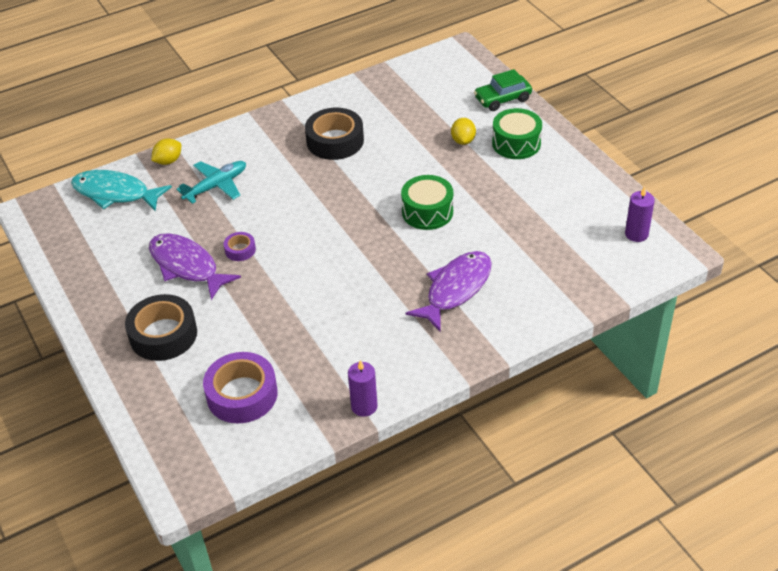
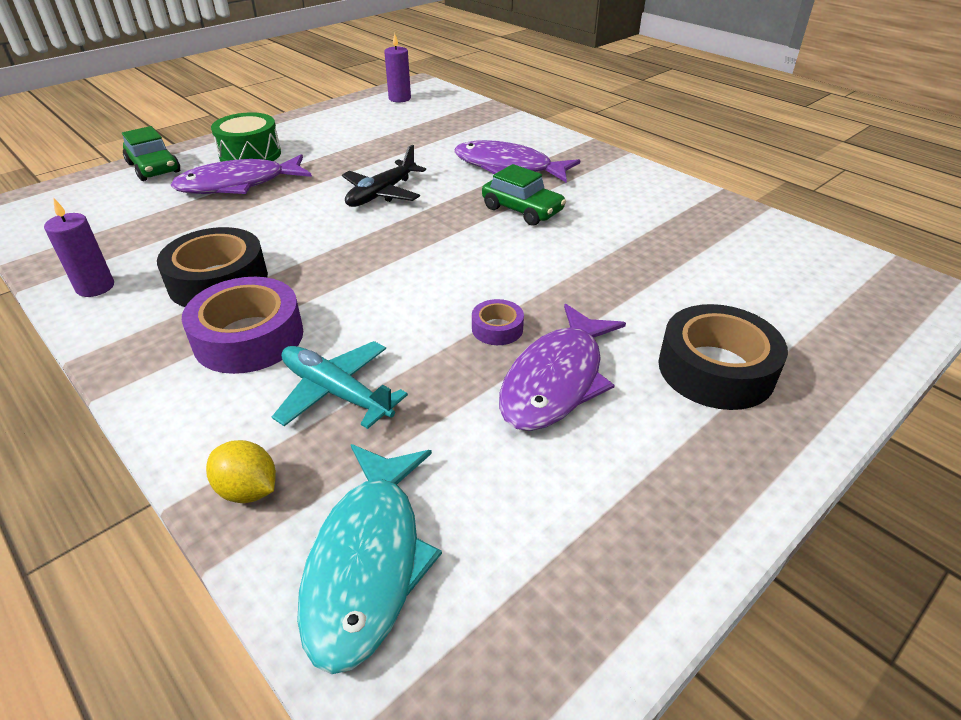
camera: 105 degrees left, 5 degrees down
(242, 394) = (758, 274): purple tape -> purple tape (249, 337)
(364, 406) = (704, 196): purple candle -> purple candle (95, 287)
(377, 285) = (522, 210): none -> green car
(427, 212) = (382, 193): green drum -> black plane
(463, 141) = (238, 184): yellow lemon -> purple fish

